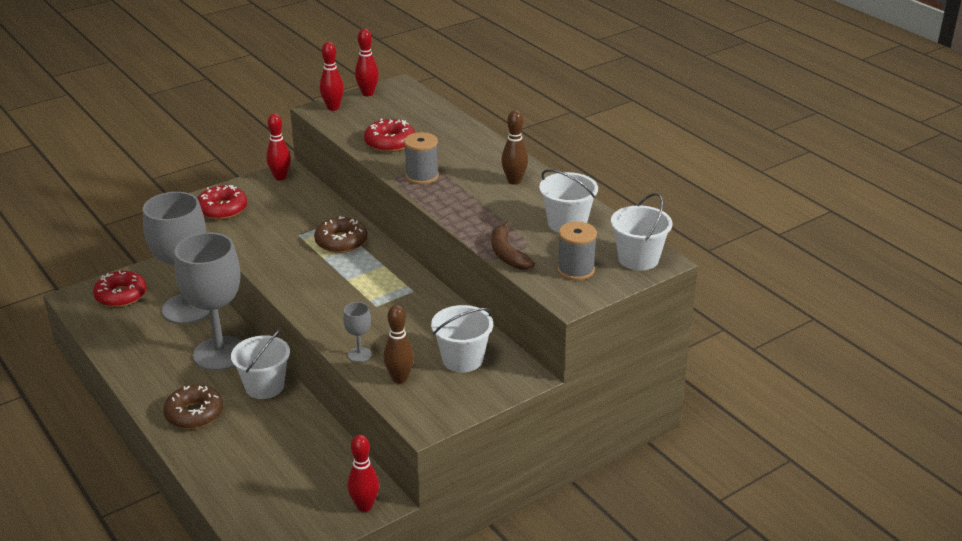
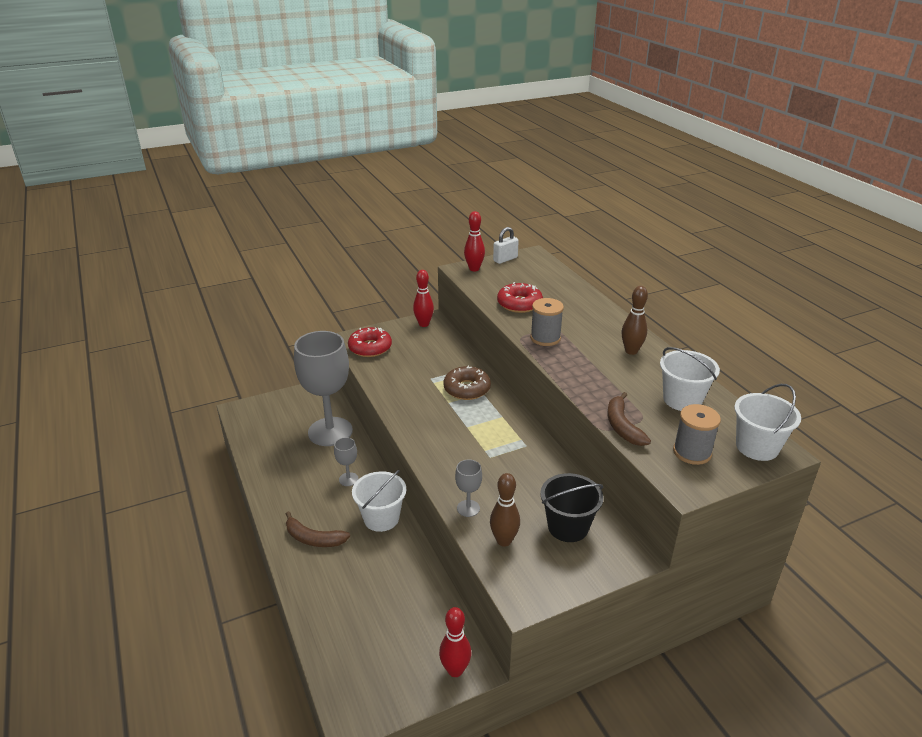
camera: 10 degrees right, 0 degrees up
(121, 295) = (278, 413): red donut -> none
(194, 414) = (314, 538): brown donut -> brown banana
(220, 354) = (348, 479): grey goblet -> grey goblet, size x0.41
(368, 93) = (505, 259): red bowling pin -> white padlock
(462, 359) = (568, 527): white bucket -> black bucket

